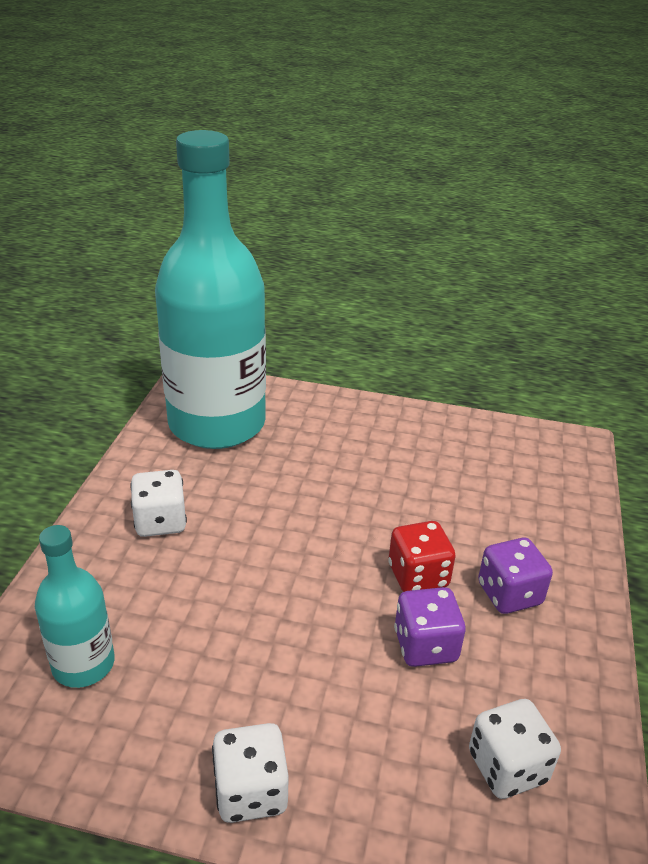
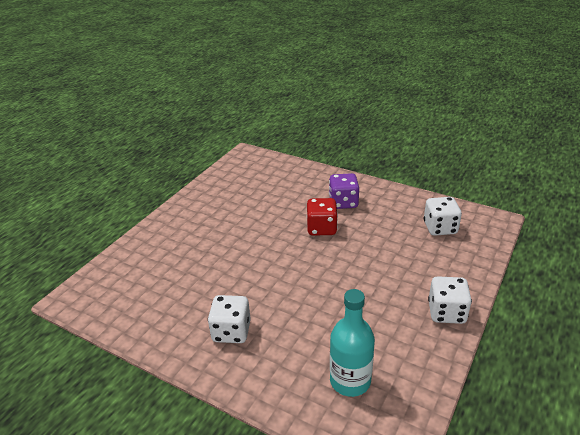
camera: 70 degrees left, 0 degrees up
(217, 424) = (138, 290): turquoise bottle -> none
(425, 645) = (369, 236): purple dice -> none

